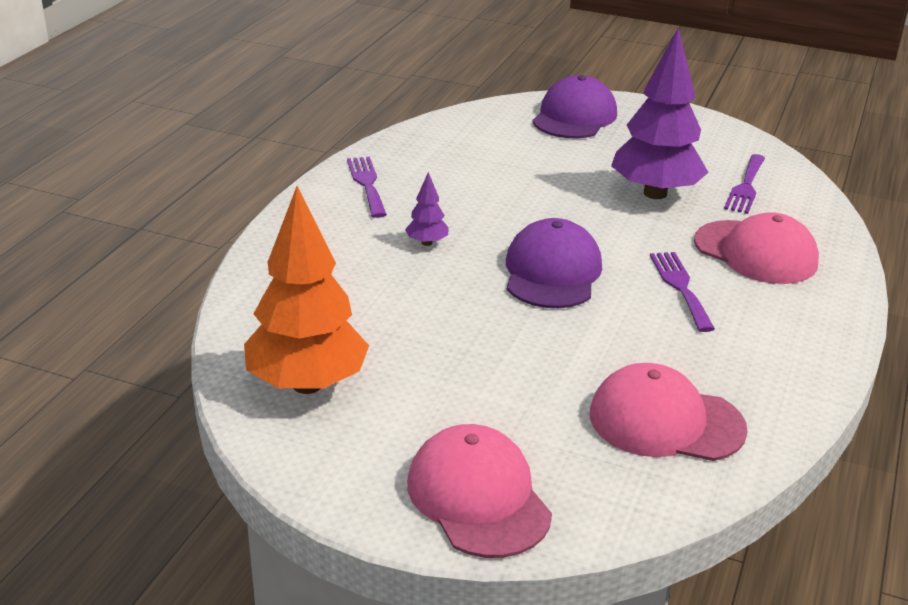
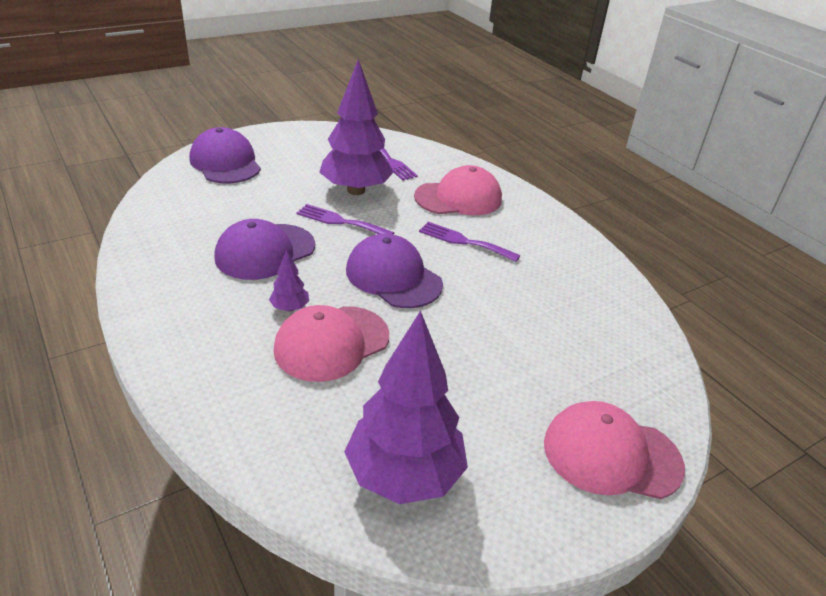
camera: 55 degrees left, 5 degrees up
(307, 384) = (404, 475): orange tree -> purple tree
(367, 184) = (169, 291): purple fork -> purple fork (340, 221)
(481, 196) = (265, 252): none -> purple cap
(665, 421) = (591, 327): pink cap -> pink cap (331, 343)

